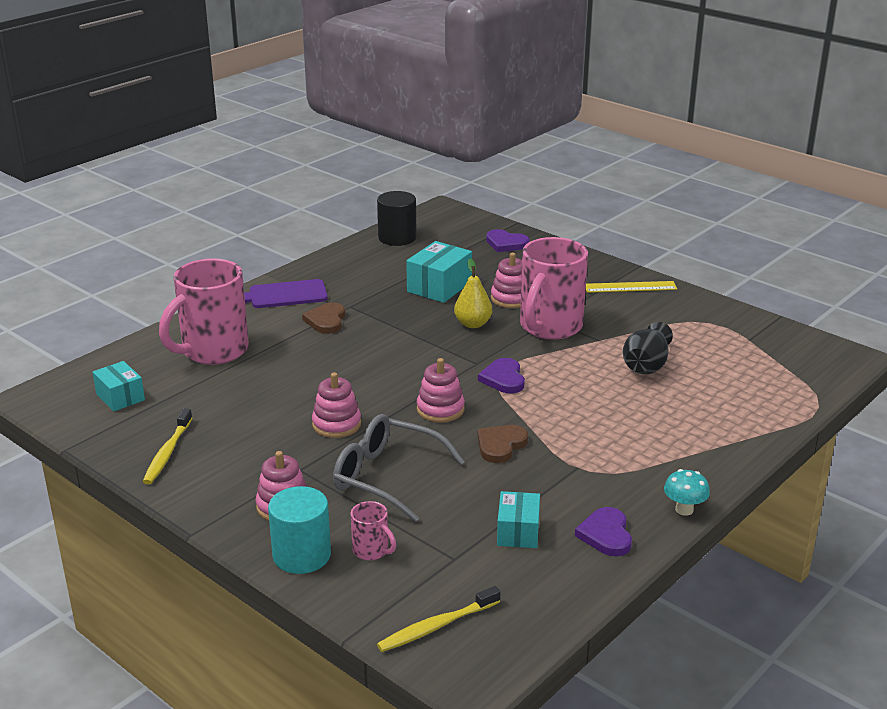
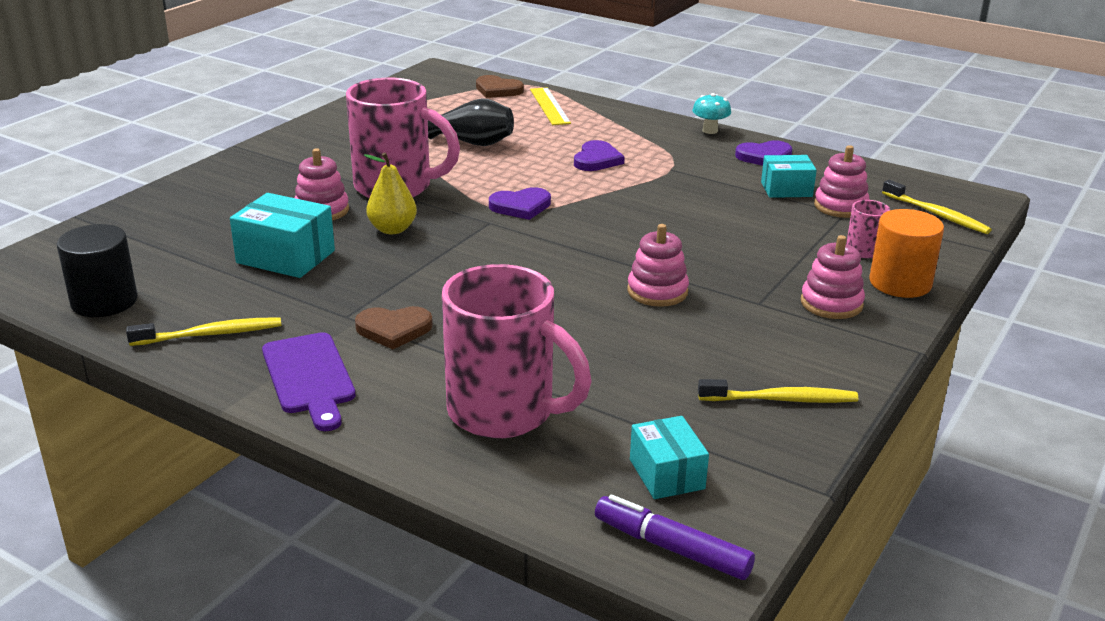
camera: 100 degrees left, 0 degrees up
(59, 390) = (671, 548): none -> purple marker
(120, 397) = (666, 474): turquoise box -> turquoise box turned 60 degrees counterclockwise
(302, 555) = (900, 283): turquoise cylinder -> orange cylinder
(345, 267) = (210, 334): none -> yellow toothbrush
(386, 476) = (742, 253): grey glasses -> none
(440, 409) = (598, 235): pink stacking toy -> pink stacking toy (840, 206)
(500, 445) = (653, 202): brown heart -> brown heart (497, 90)
(506, 243) = (149, 220): purple heart -> purple heart (597, 160)
(630, 287) = (292, 149): yellow ruler -> yellow ruler (549, 106)

